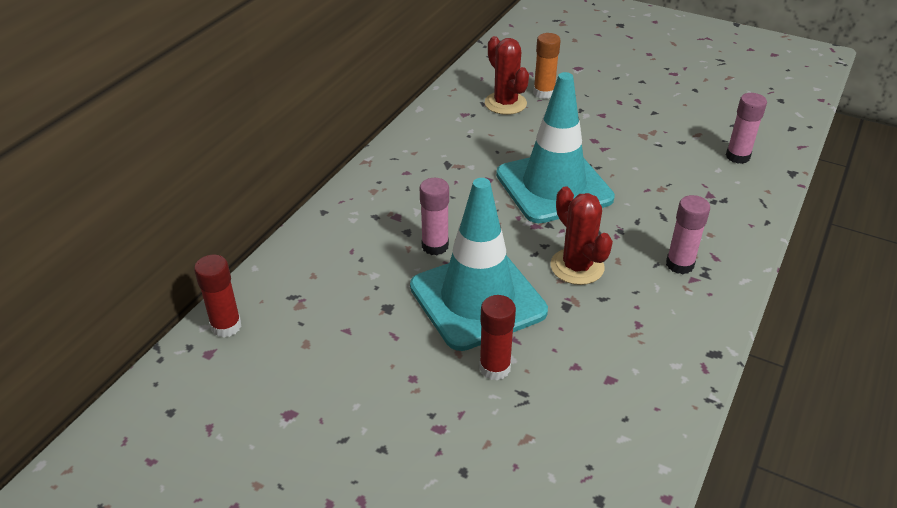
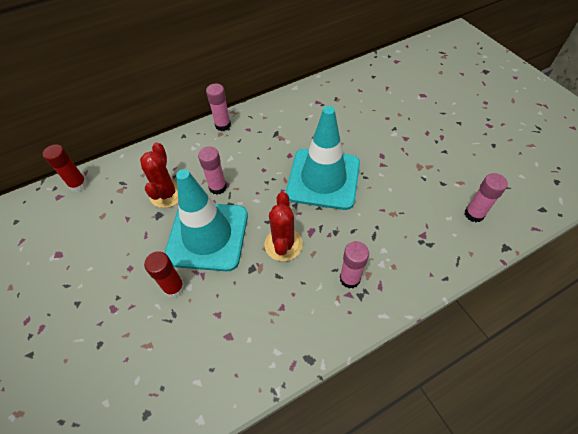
camera: 35 degrees right, 15 degrees up
(367, 180) = (223, 125): none -> pink glue stick
(505, 103) = (349, 104): red cactus -> red cactus (167, 194)
(544, 93) = (381, 106): orange glue stick -> none

